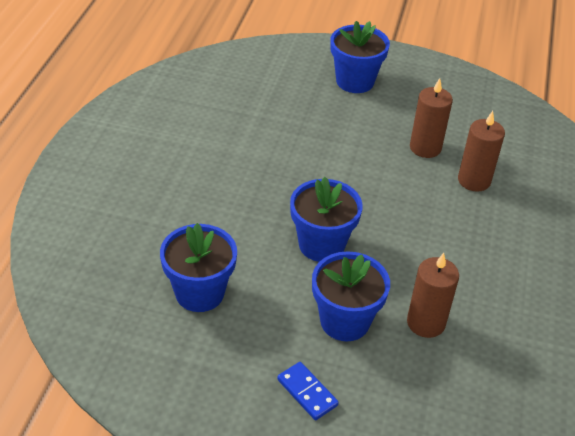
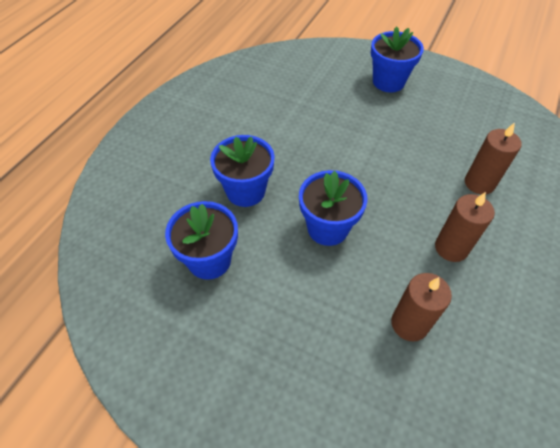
camera: 15 degrees right, 10 degrees up
(307, 392) = (279, 382): blue domino -> none
(345, 321) = (332, 309): blue flower pot -> blue flower pot (245, 191)
(425, 148) = (439, 147): brown candle -> brown candle (451, 248)

